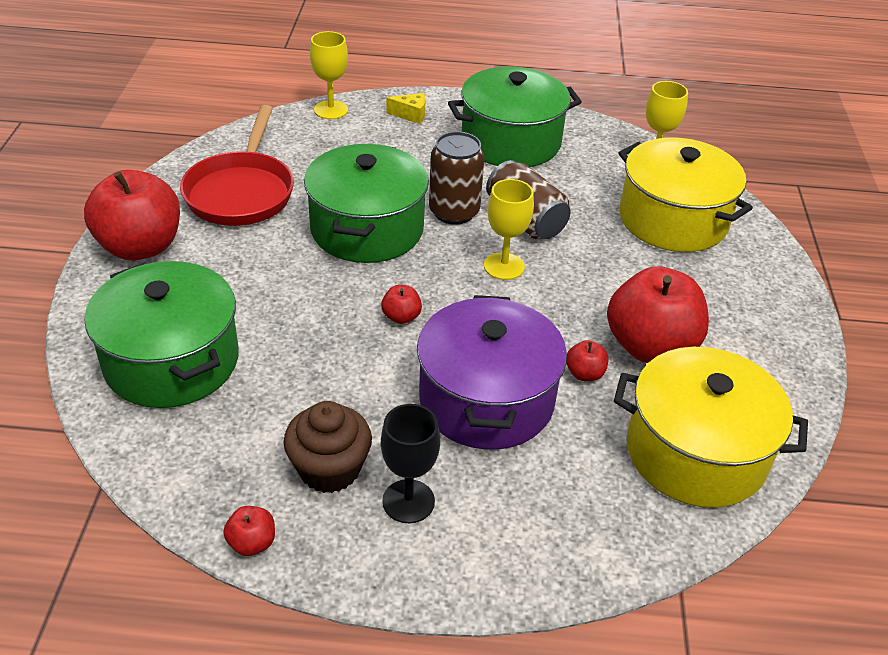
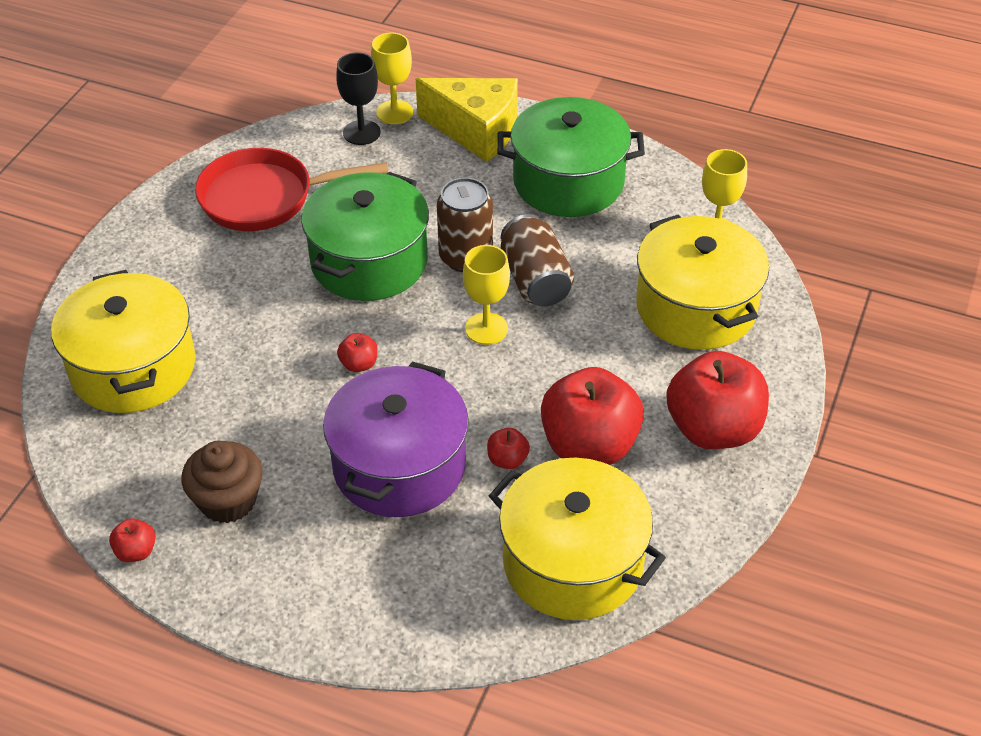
camera: 20 degrees right, 5 degrees up
(140, 247) = (148, 243): red apple -> red apple (713, 429)
(172, 361) = (133, 367): green pot -> yellow pot
(241, 192) = (264, 198): red pan -> red pan turned 60 degrees clockwise
(408, 501) = (283, 546): black goblet -> black goblet (361, 132)
(411, 115) = (476, 131): yellow cheese -> yellow cheese, size x2.37

